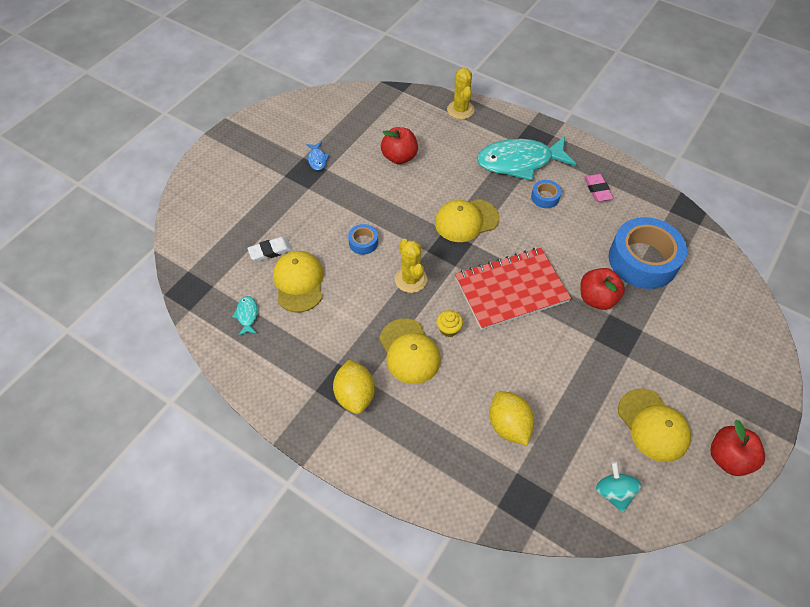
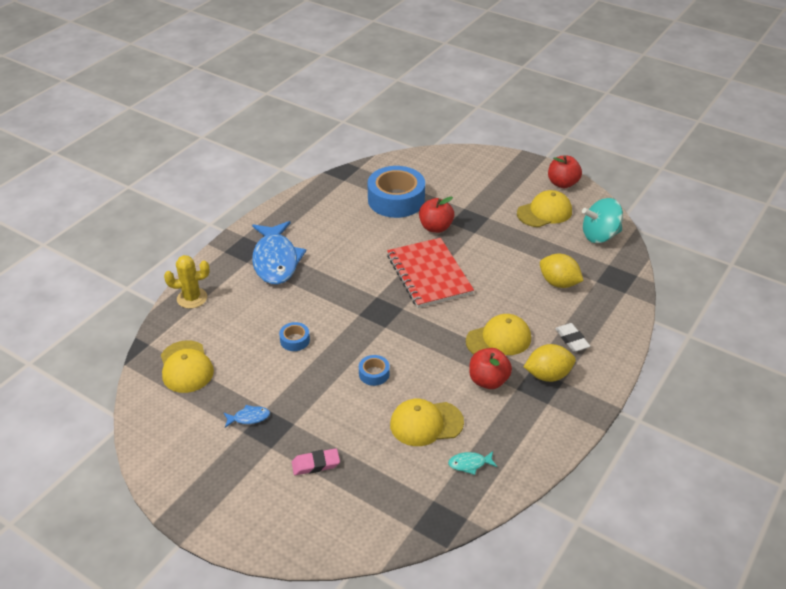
camera: 90 degrees left, 15 degrees down
(270, 251) = (384, 451): white eraser -> white eraser (572, 340)
(399, 157) = (256, 347): red apple -> red apple (488, 381)
(411, 279) = (419, 338): yellow cactus -> none
(448, 329) = (473, 314): yellow cupcake -> none
(466, 220) = (348, 299): yellow cap -> yellow cap (186, 367)
(508, 425) = (558, 283): yellow lemon -> yellow lemon turned 60 degrees clockwise
(519, 162) = (276, 260): turquoise fish -> blue fish
(545, 197) = (323, 247): blue tape -> blue tape (295, 340)
(597, 190) = (317, 216): pink eraser -> pink eraser (315, 464)
(613, 492) = (600, 236): turquoise spinning top -> turquoise spinning top, size x1.55

